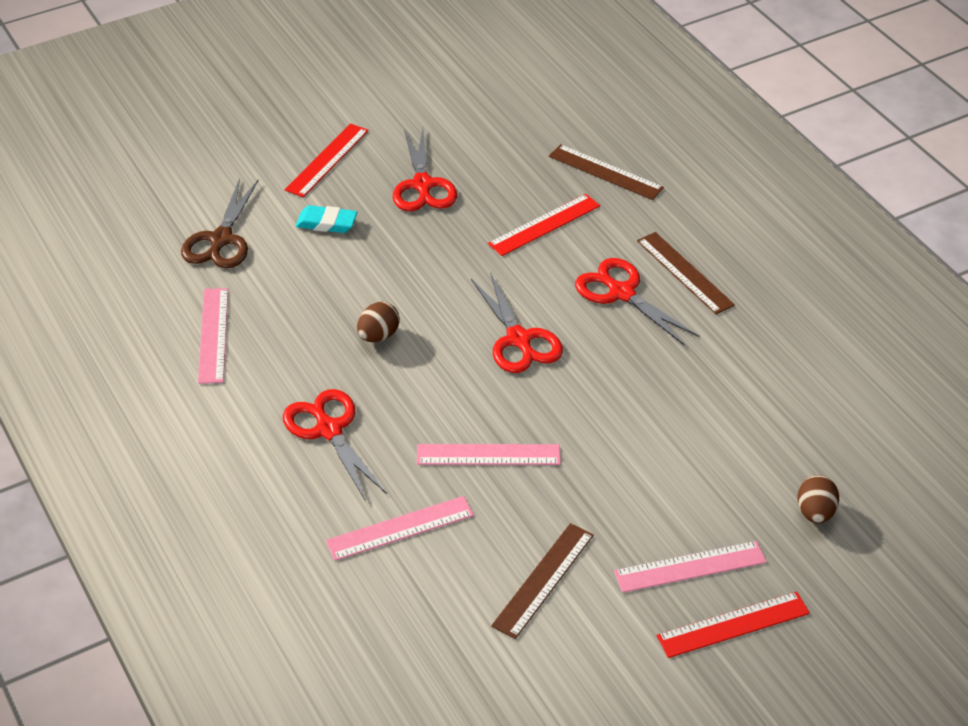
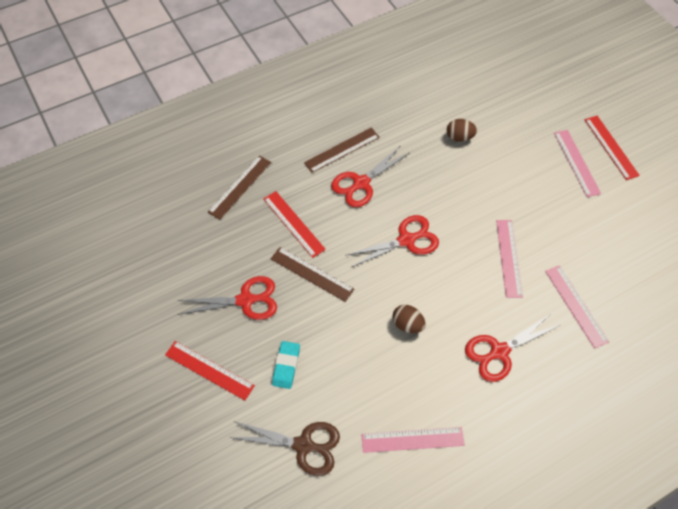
camera: 90 degrees left, 15 degrees up
(543, 580) = (600, 230): brown ruler -> brown ruler (312, 274)
(815, 513) = (529, 107): brown egg -> brown egg (459, 137)

